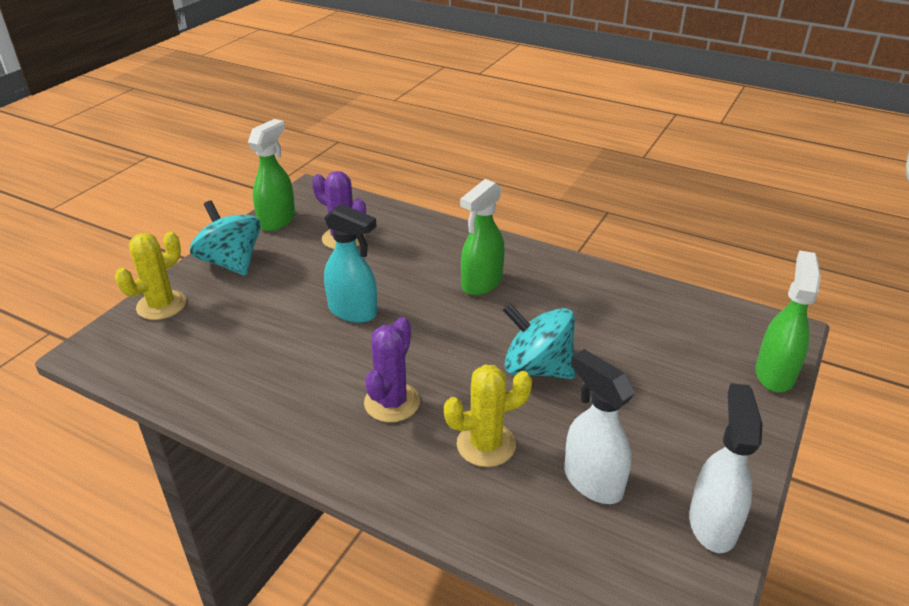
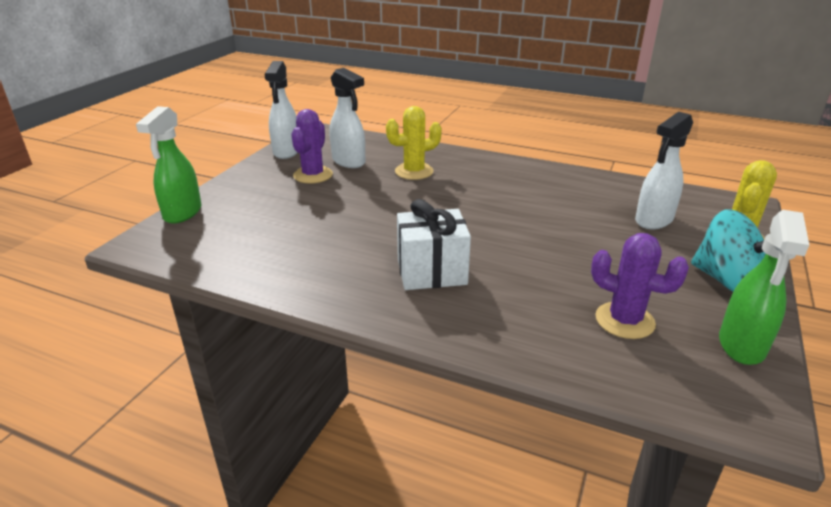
camera: 175 degrees right, 5 degrees down
(225, 331) = (653, 220): none -> white spray bottle
(353, 311) = (551, 240): turquoise spray bottle -> none
(392, 402) = (484, 186): purple cactus -> purple cactus (313, 175)
(481, 283) = (431, 272): green spray bottle -> white gift
(537, 368) = (377, 208): turquoise spinning top -> none

